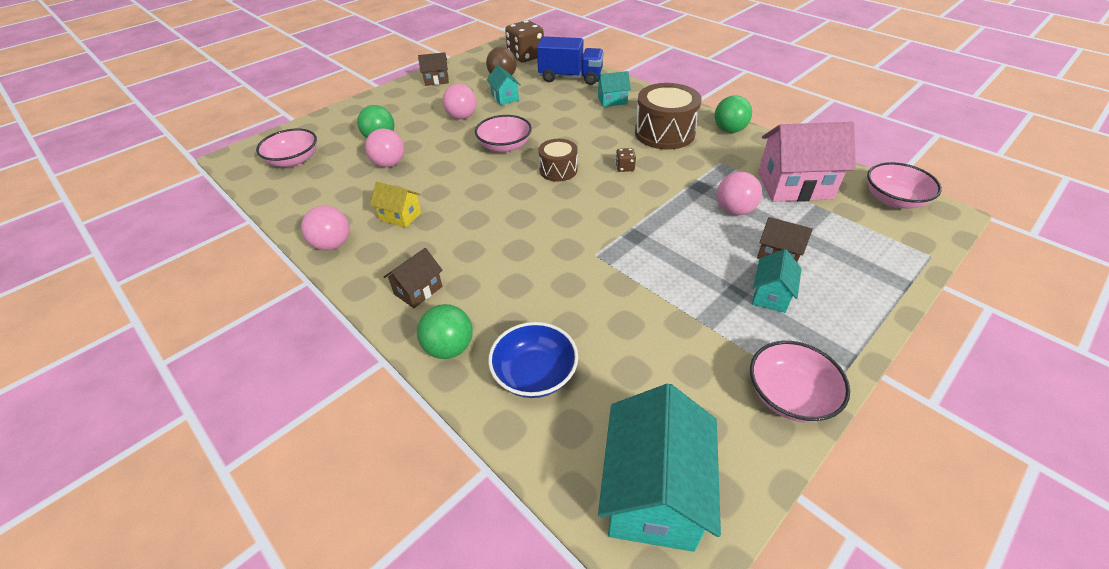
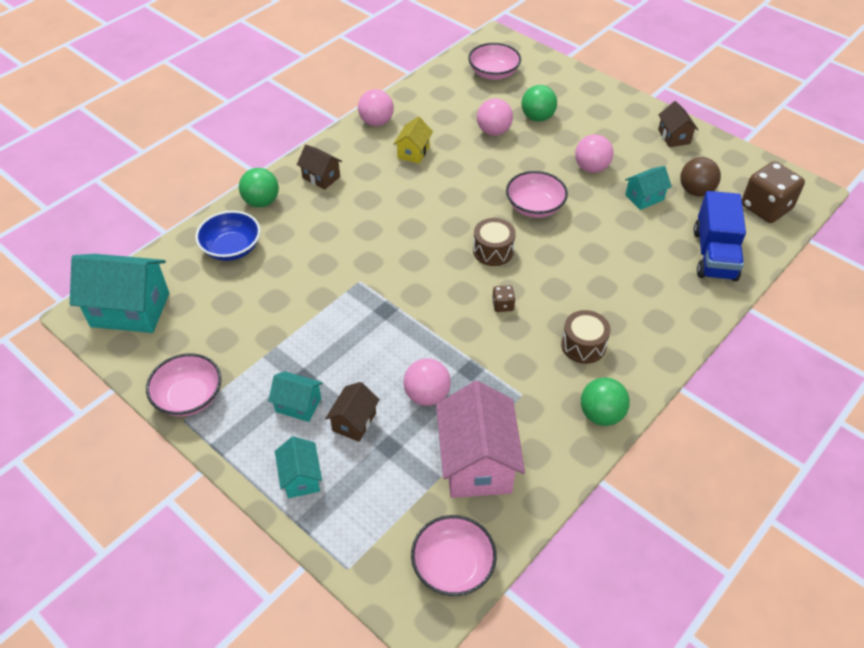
camera: 85 degrees right, 5 degrees up
(612, 100) = (658, 296): turquoise house -> turquoise house (301, 478)
(664, 133) = (583, 345): brown drum -> brown drum, size x0.59

